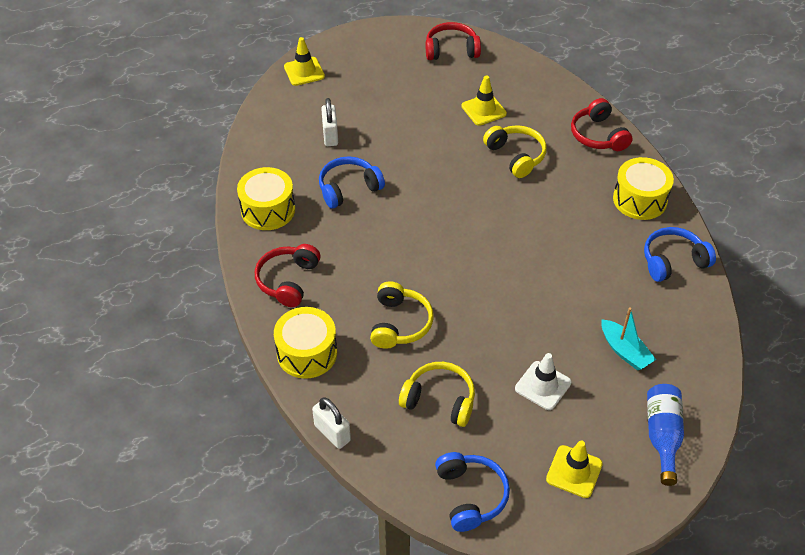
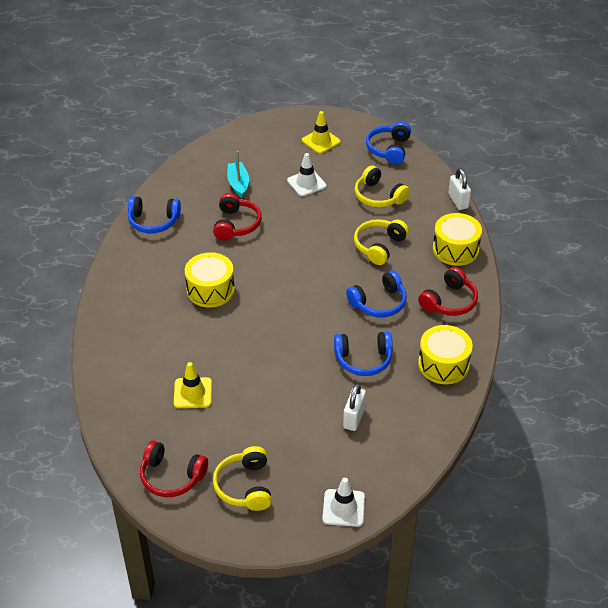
camera: 155 degrees left, 5 degrees down
(304, 71) = (343, 508): yellow traffic cone -> white traffic cone
(363, 252) = (379, 303): none -> blue headphones
(516, 156) = (200, 338): yellow headphones -> yellow headphones (245, 486)
(598, 135) = (114, 331): red headphones -> red headphones (236, 224)
(640, 199) = (134, 269): yellow drum -> yellow drum (210, 290)
(662, 436) = (255, 140): blue bottle -> none

